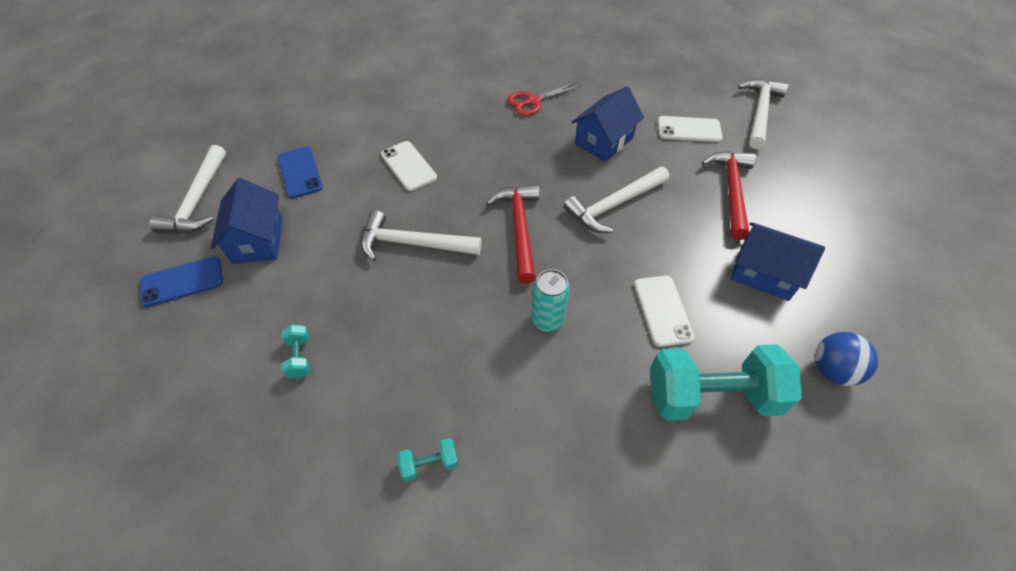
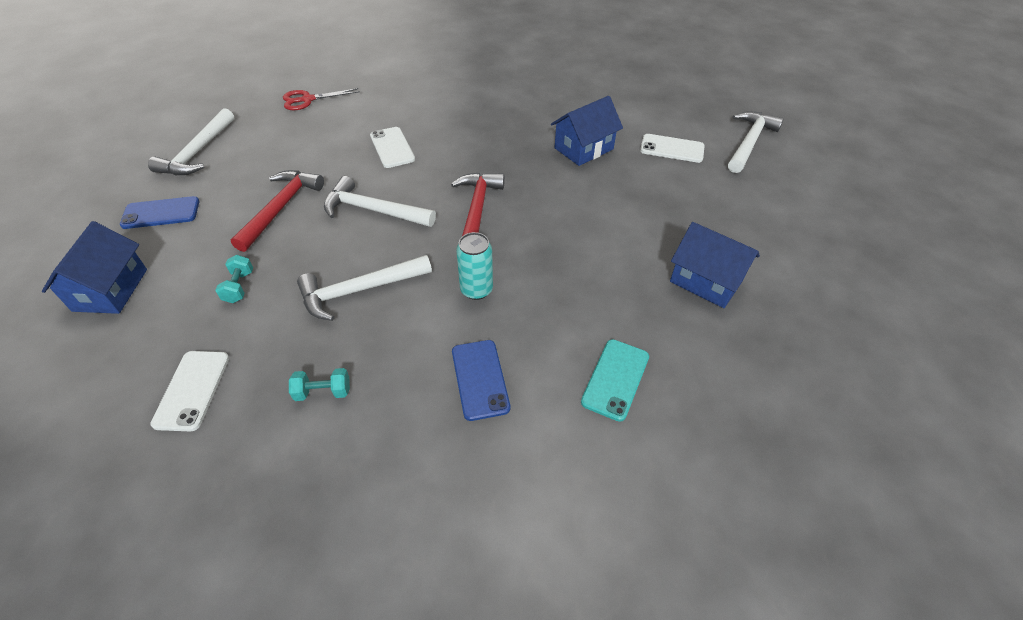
camera: 10 degrees right, 5 degrees down
(257, 240) = (237, 189): blue house -> blue house (110, 290)
(300, 172) = (293, 141): blue phone -> blue phone (480, 379)
(533, 101) = (527, 108): red scissors -> red scissors (307, 100)
(613, 205) = (574, 203): white hammer -> white hammer (359, 290)
(663, 310) = (592, 298): white phone -> white phone (192, 390)
(711, 396) = (615, 379): turquoise dumbbell -> turquoise phone
(731, 191) = (697, 206): red hammer -> red hammer (281, 208)
(832, 370) = (749, 376): blue ball -> none

